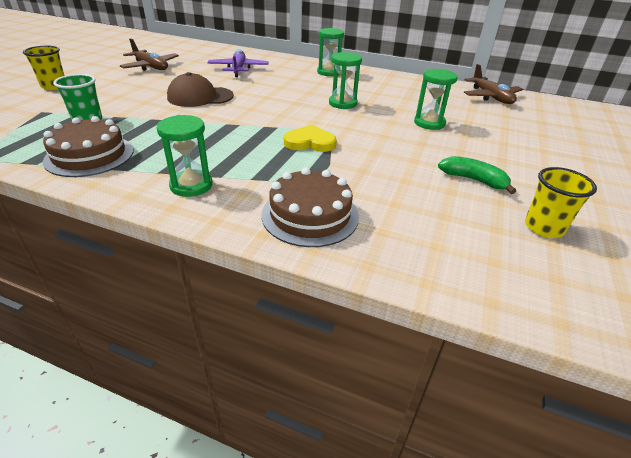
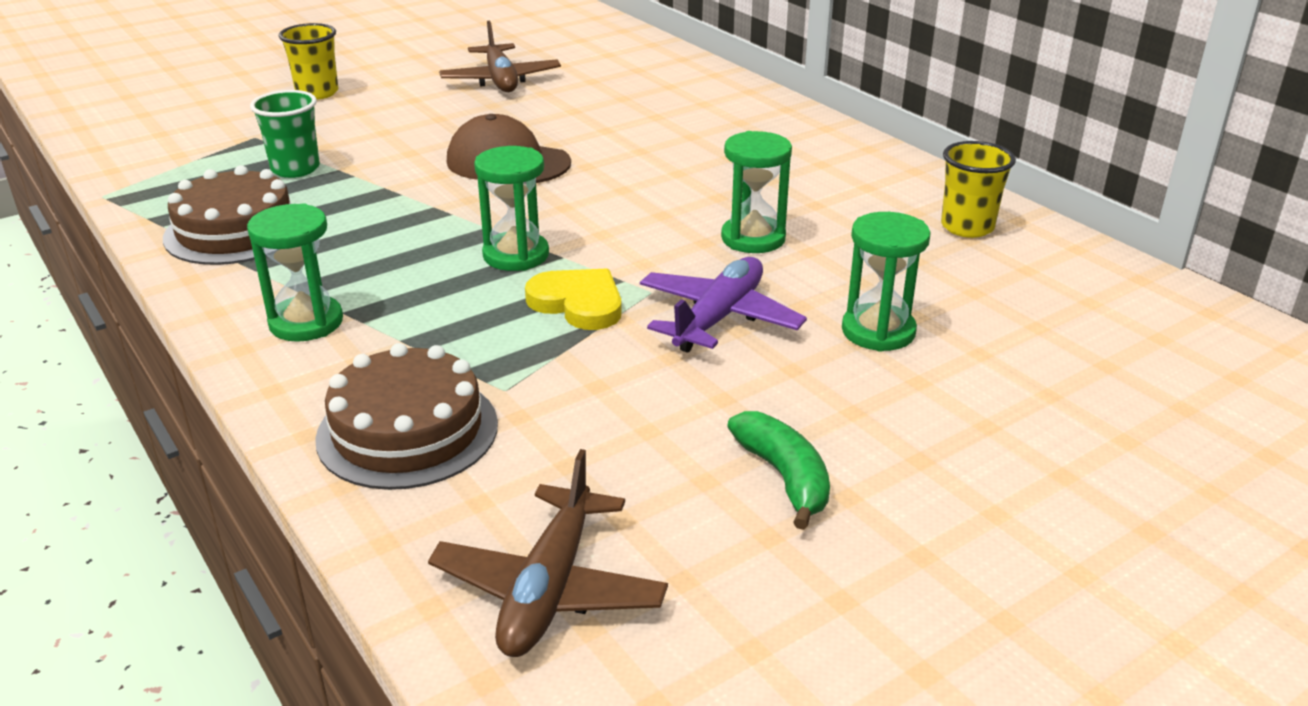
camera: 35 degrees right, 5 degrees down
(238, 69) = (648, 115): purple plane -> purple plane (718, 318)
(329, 72) = (825, 158): green hourglass -> green hourglass (516, 255)
(490, 97) = (1144, 310): brown plane -> brown plane (549, 588)
(543, 228) = (780, 616): yellow cup -> yellow cup (967, 227)

